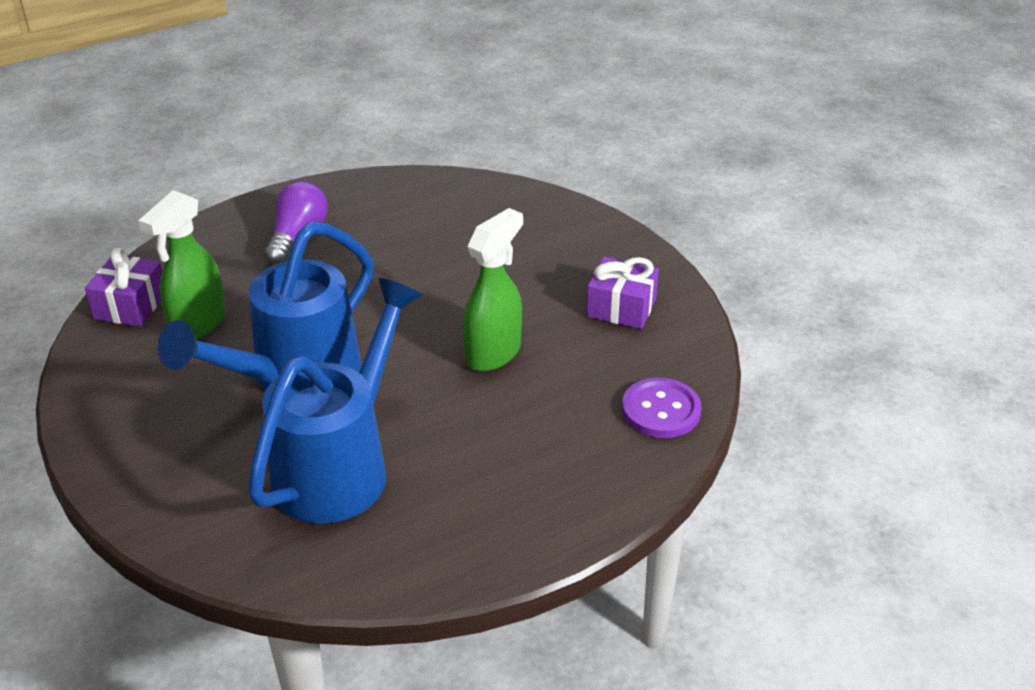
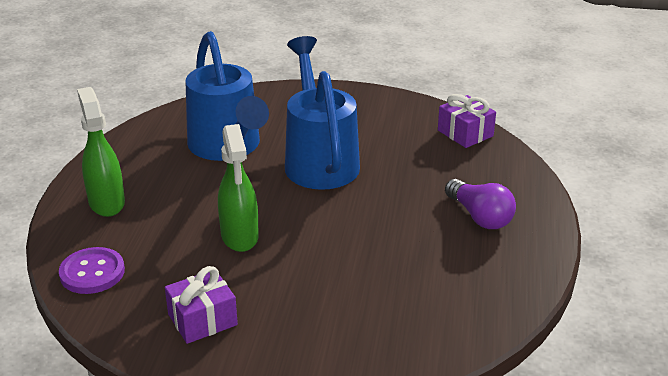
camera: 130 degrees right, 5 degrees down
(198, 324) = (416, 148): green spray bottle -> green spray bottle (106, 202)

